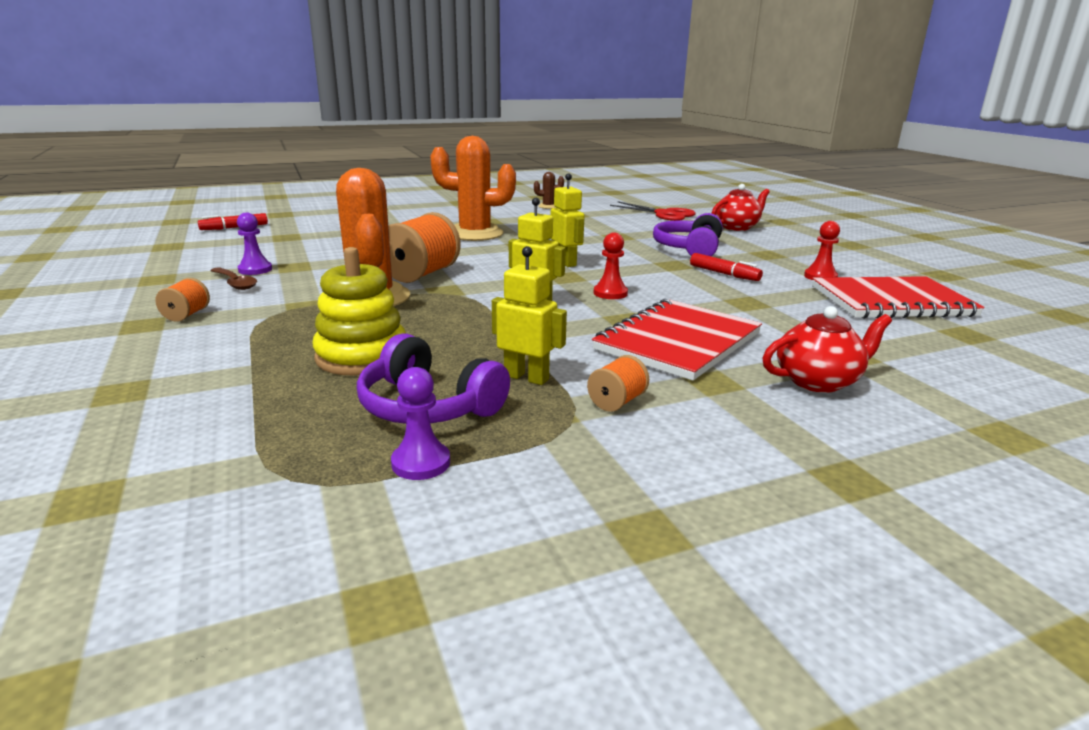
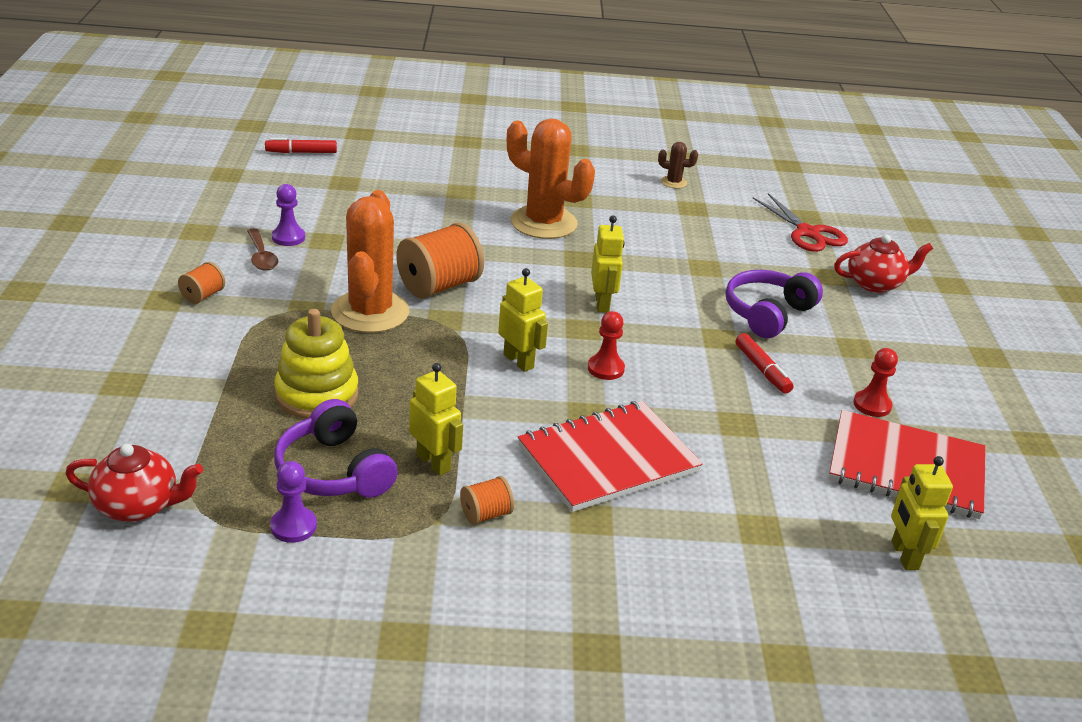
camera: 20 degrees right, 10 degrees up
(818, 381) = (689, 549): red teapot -> red teapot (138, 506)
(969, 346) = (904, 555): none -> yellow robot

